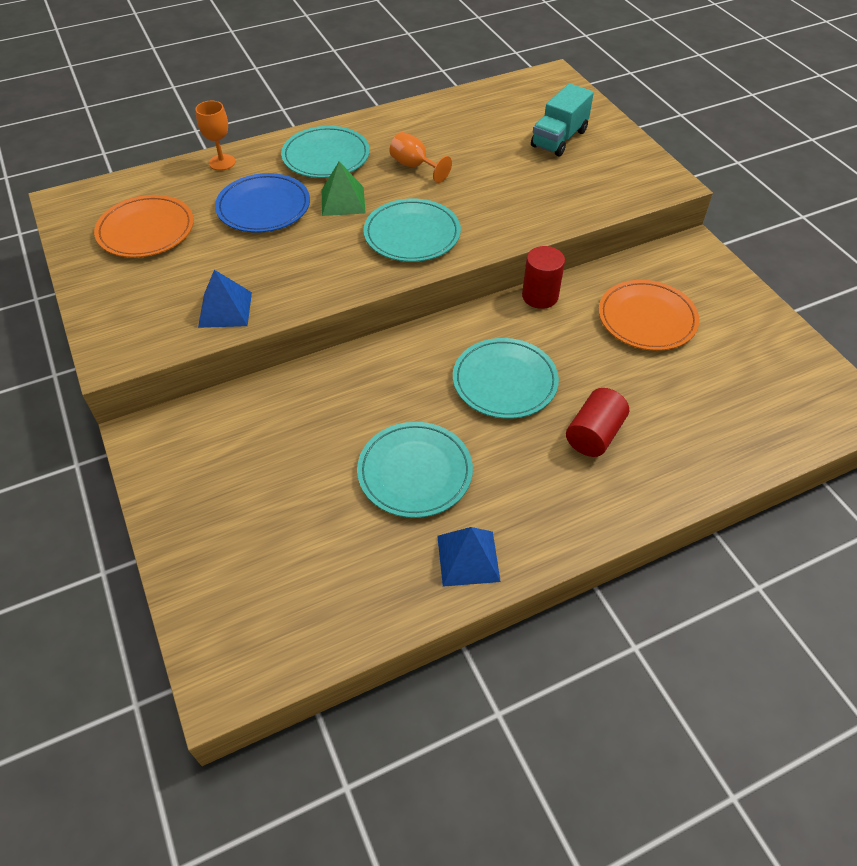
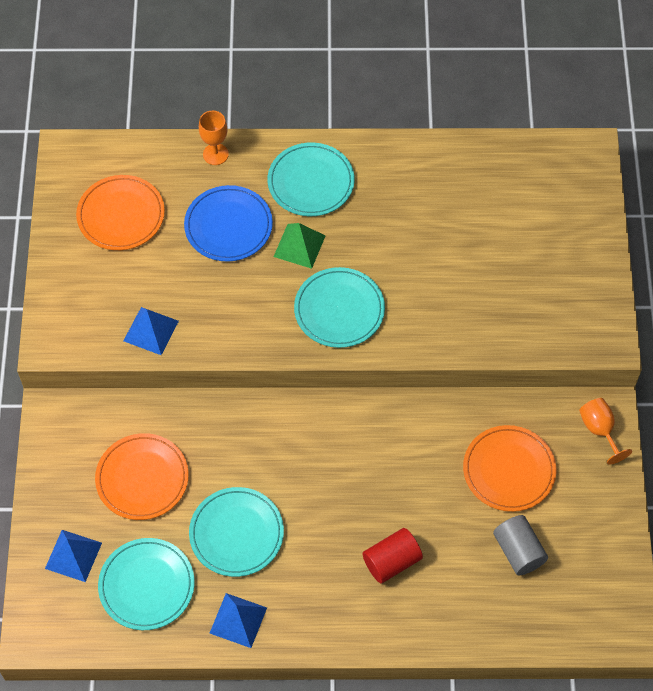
camera: 25 degrees right, 10 degrees up
(233, 569) = (73, 555): none -> blue pyramid
(279, 459) = (142, 478): none -> orange plate
(415, 166) = (384, 227): orange goblet -> orange goblet (599, 430)
(505, 381) = (350, 481): turquoise plate -> turquoise plate (146, 585)
(540, 296) = (431, 407): red cylinder -> none
(559, 139) = (540, 243): turquoise truck -> none
(707, 379) = (518, 551): none -> grey cylinder

